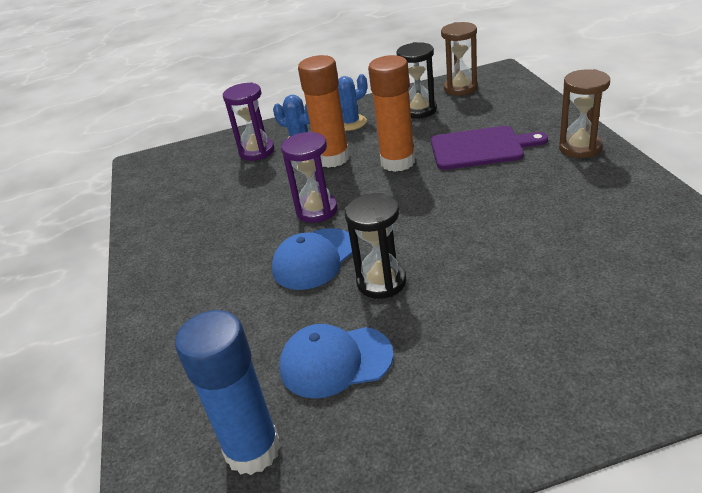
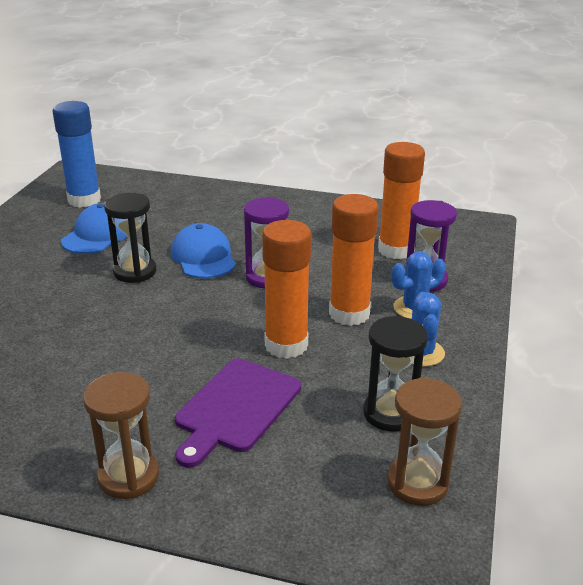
camera: 115 degrees right, 5 degrees down
(217, 178) = (396, 250): none -> orange glue stick

